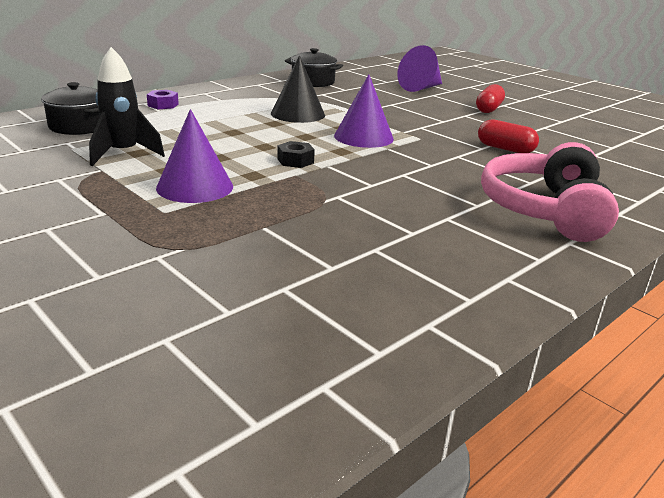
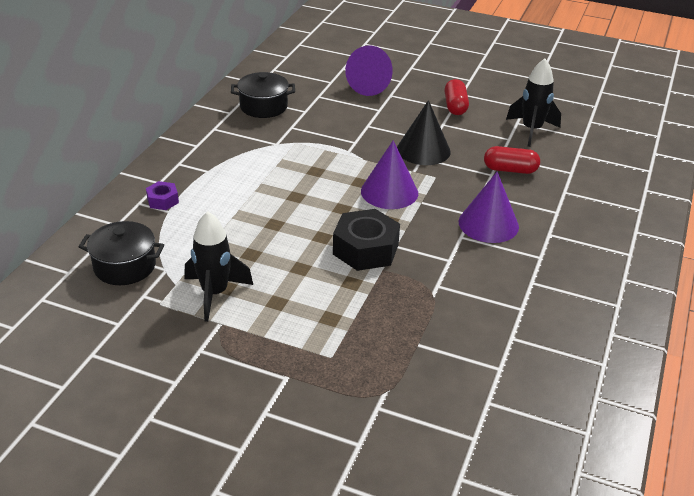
camera: 25 degrees left, 10 degrees up
(195, 187) = (321, 316): purple cone -> purple cone (488, 224)
(295, 161) = (365, 249): black nut -> black nut, size x1.94
(298, 114) = (302, 172): black cone -> black cone (423, 150)
(545, 210) = (588, 246): pink headphones -> none
(555, 133) = (531, 130): none -> black rocket

